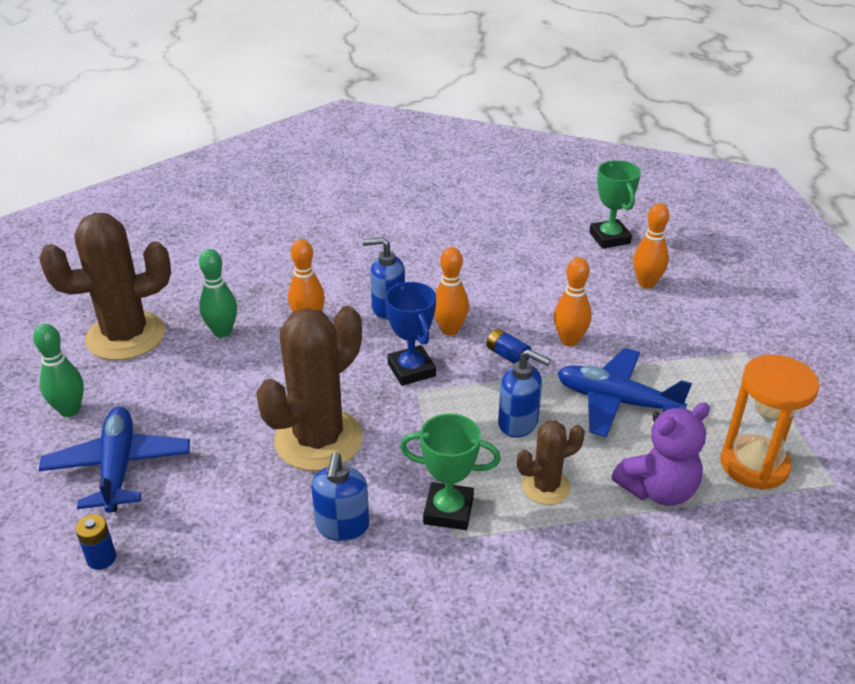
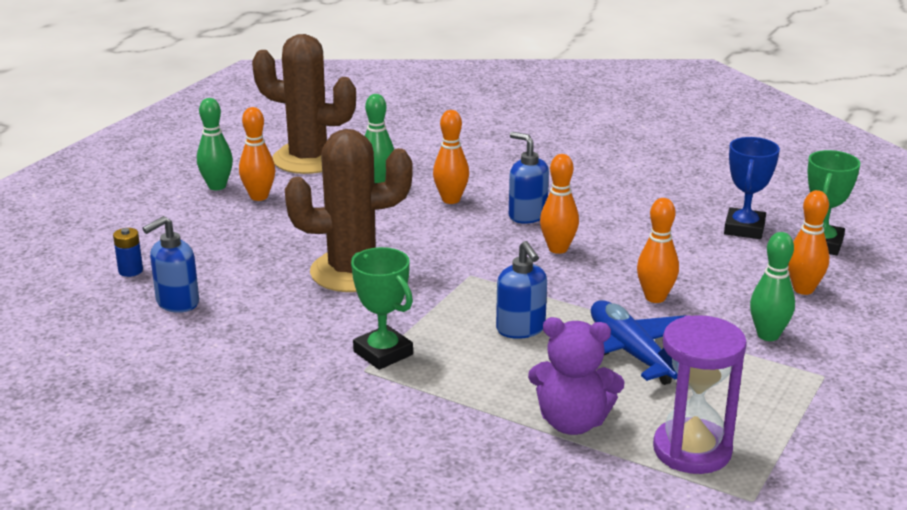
camera: 40 degrees right, 10 degrees down
(118, 467) = (203, 229): blue plane -> none
(129, 401) = (259, 197): none -> orange bowling pin
(342, 526) = (296, 326): blue soap dispenser -> blue soap dispenser (177, 303)
(411, 370) = (485, 261): blue trophy -> blue trophy (744, 228)
(507, 355) = (581, 284): blue battery -> none
(546, 487) = (480, 376): brown cactus -> none
(674, 335) = (768, 335): none -> green bowling pin
(754, 465) = (692, 450): orange hourglass -> purple hourglass

